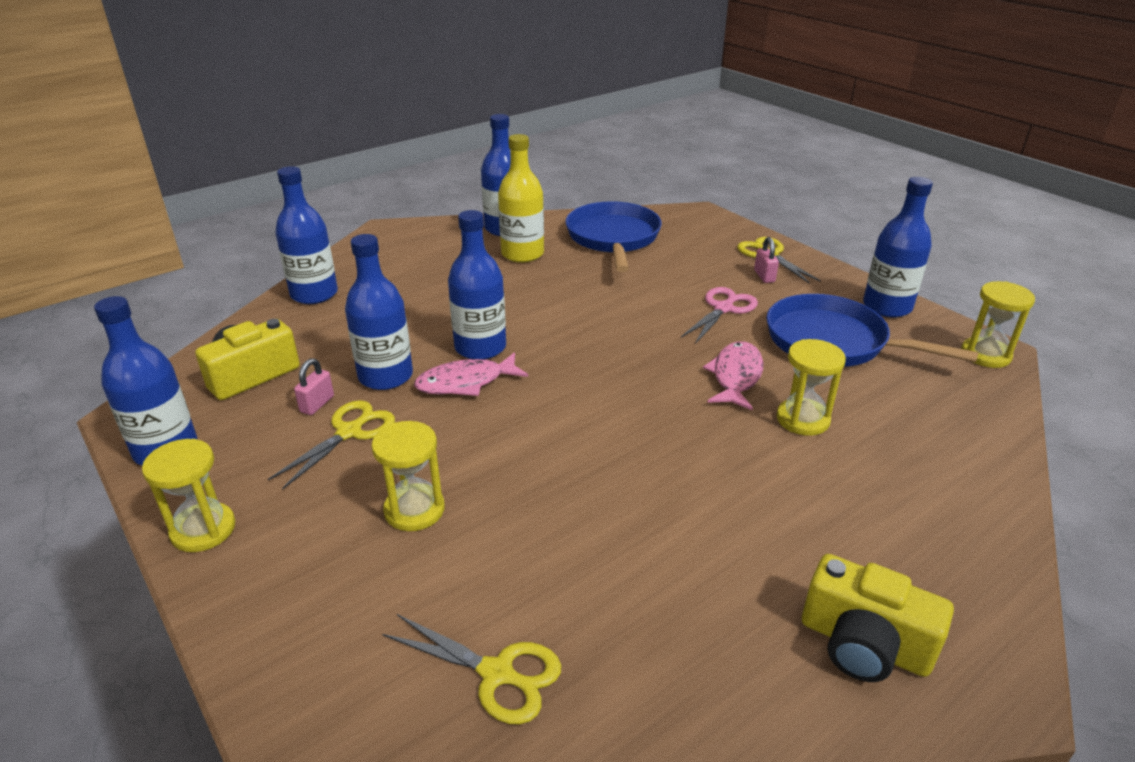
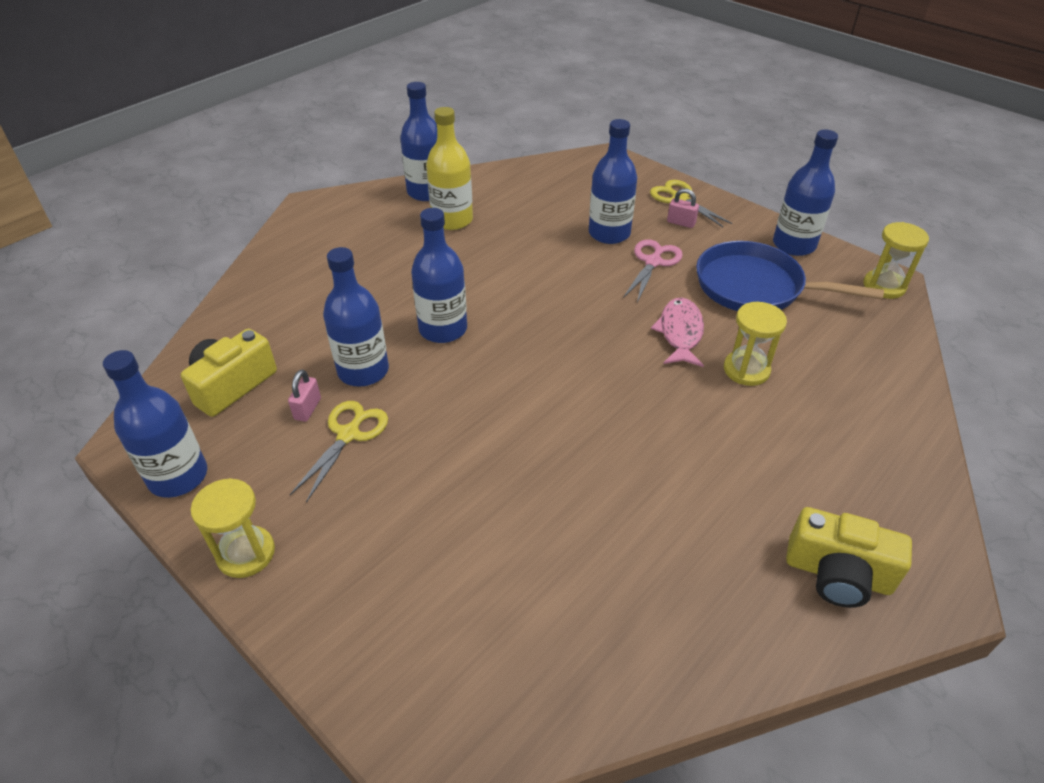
camera: 10 degrees left, 10 degrees up
(314, 294) = (262, 287): blue bottle -> blue bottle (609, 233)
(414, 510) = (434, 505): yellow hourglass -> none
(466, 383) = (440, 368): pink fish -> none
(496, 673) = (552, 648): yellow scissors -> none
(613, 238) = (533, 193): blue pan -> none
(764, 276) = (681, 223): pink padlock -> pink padlock turned 45 degrees counterclockwise

